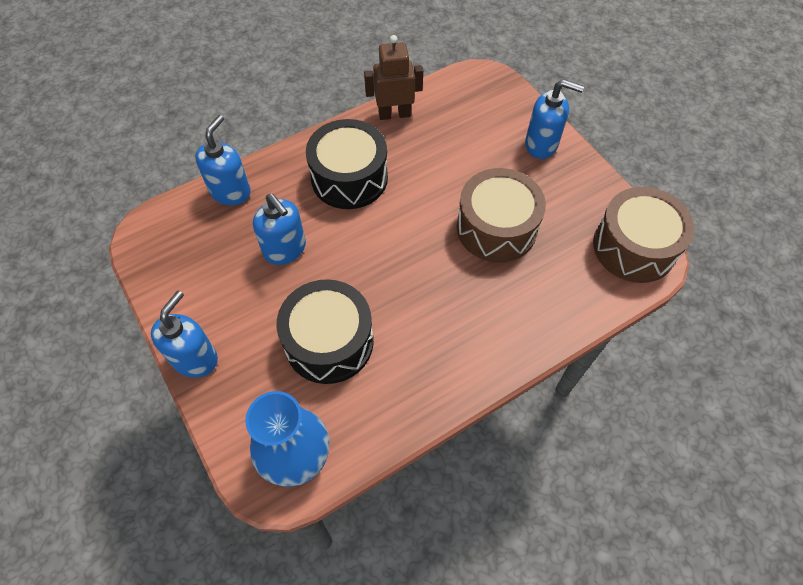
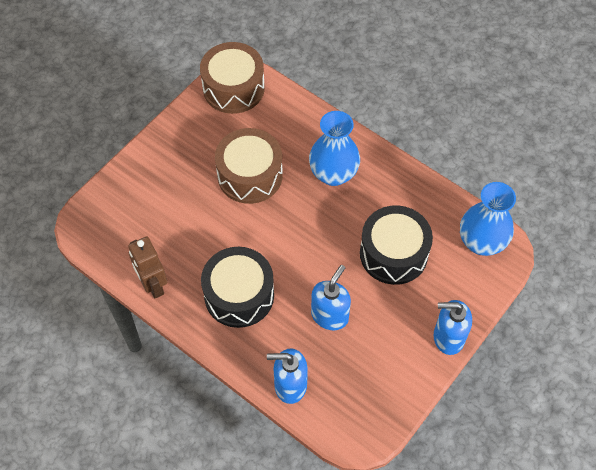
camera: 110 degrees left, 0 degrees up
(468, 315) = (333, 174): none -> blue vase
(541, 144) = (152, 164): blue soap dispenser -> none

